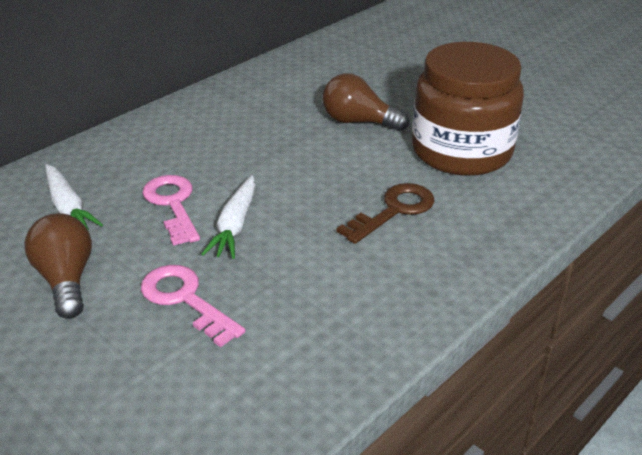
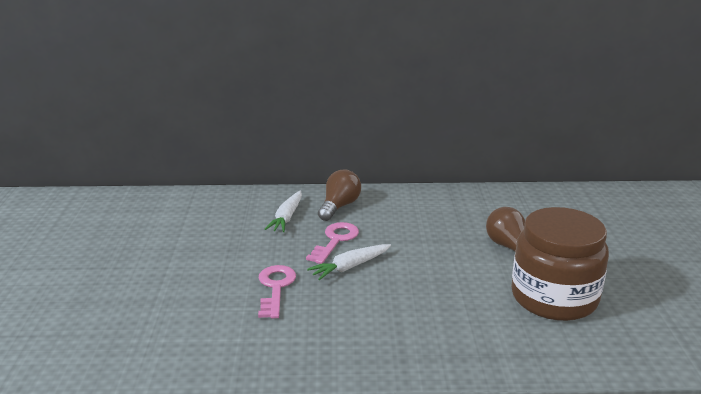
camera: 45 degrees right, 10 degrees down
(66, 280) = (240, 249): brown light bulb -> brown light bulb (339, 206)
(393, 211) = (450, 307): brown key -> none

